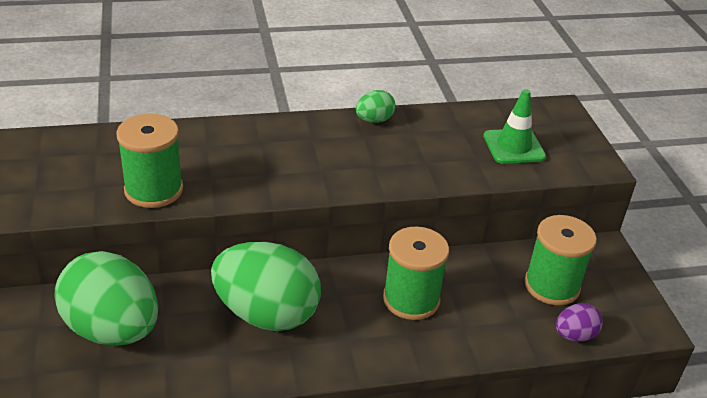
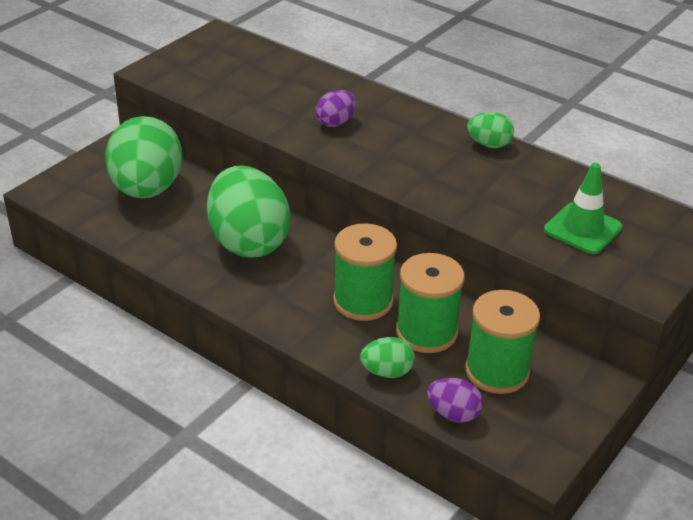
camera: 50 degrees right, 0 degrees up
(154, 190) = (247, 103): green spool -> green spool (426, 332)
(248, 165) = (335, 122): none -> purple egg
(500, 339) = (387, 372): none -> green egg

